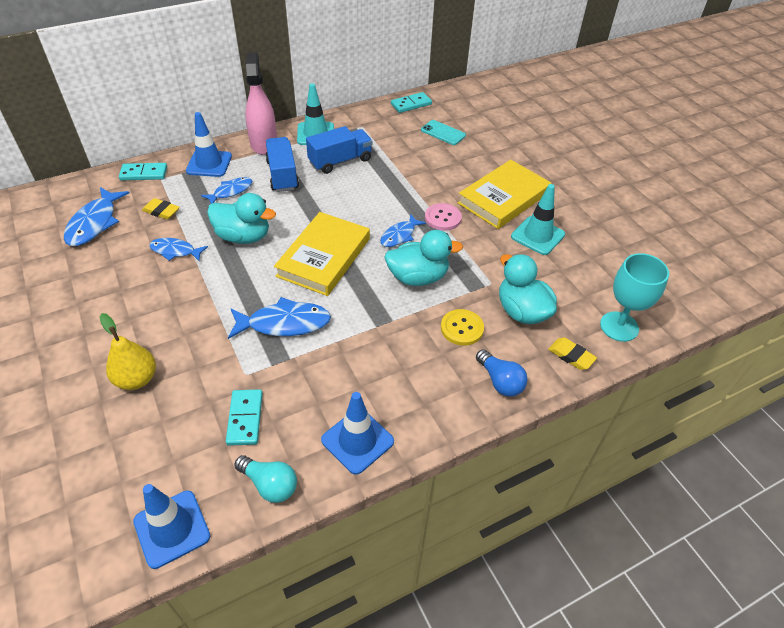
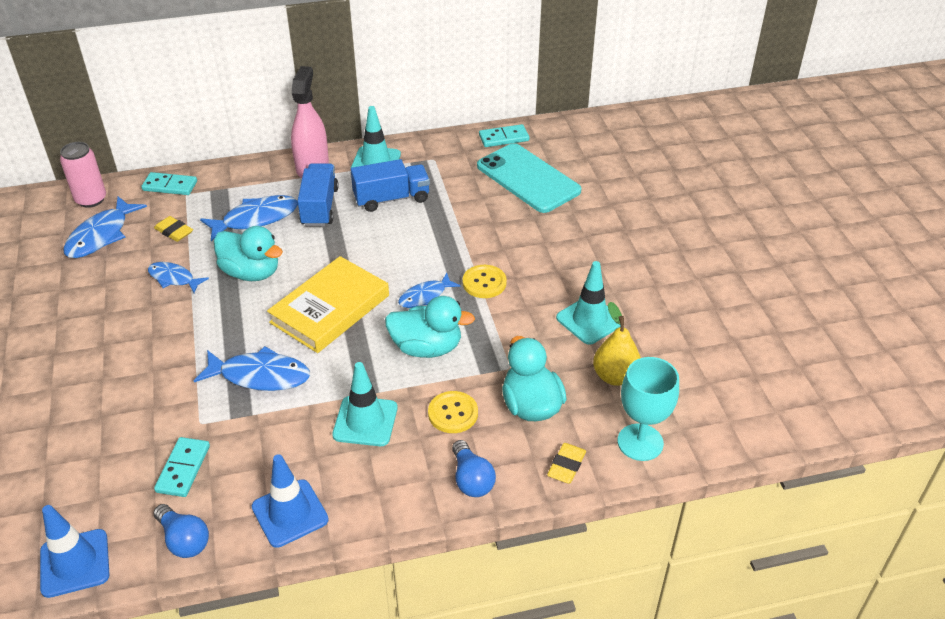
camera: 15 degrees right, 5 degrees down
(74, 193) = (91, 199): none -> pink can
(136, 379) = (90, 409): yellow pear -> yellow pear (615, 376)
(209, 164) = (243, 183): blue traffic cone -> none
(231, 191) = (256, 219): blue fish -> blue fish, size x1.59
(269, 484) = (184, 540): turquoise light bulb -> blue light bulb
(391, 347) = (365, 421): none -> turquoise traffic cone
(443, 133) = (528, 178): turquoise phone -> turquoise phone, size x1.99
(443, 218) = (484, 283): pink button -> yellow button
(503, 198) = (568, 269): yellow book -> none
(571, 356) = (566, 466): yellow eraser -> yellow eraser turned 60 degrees clockwise

